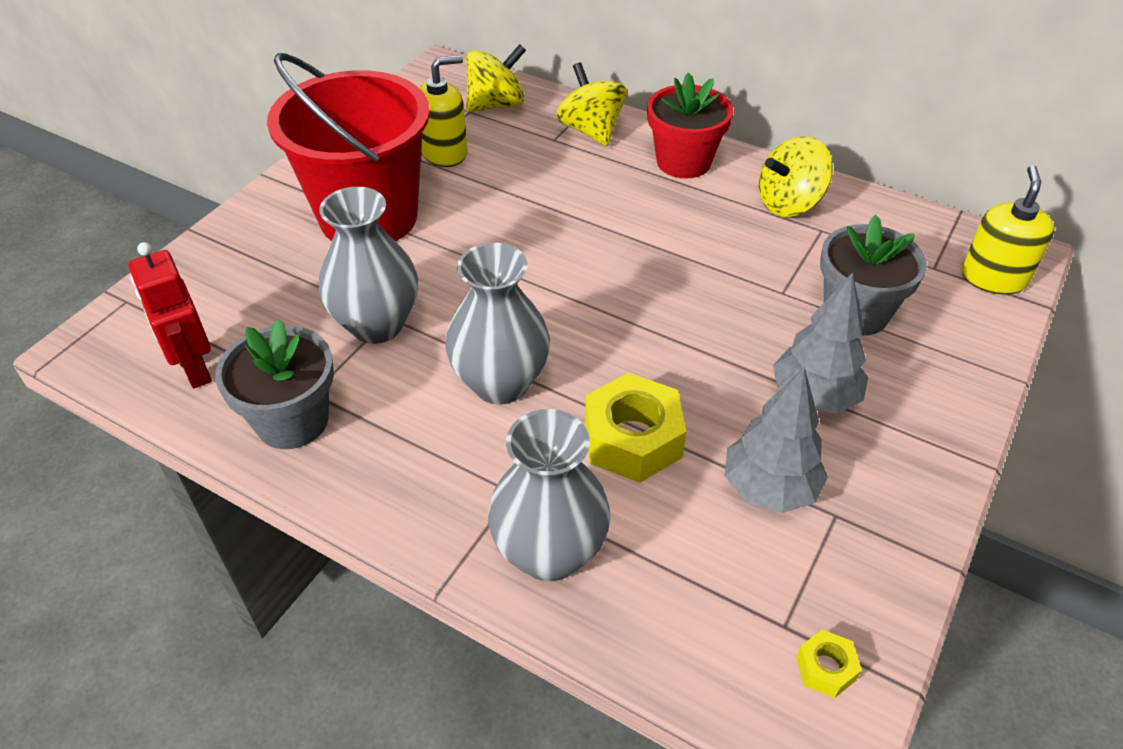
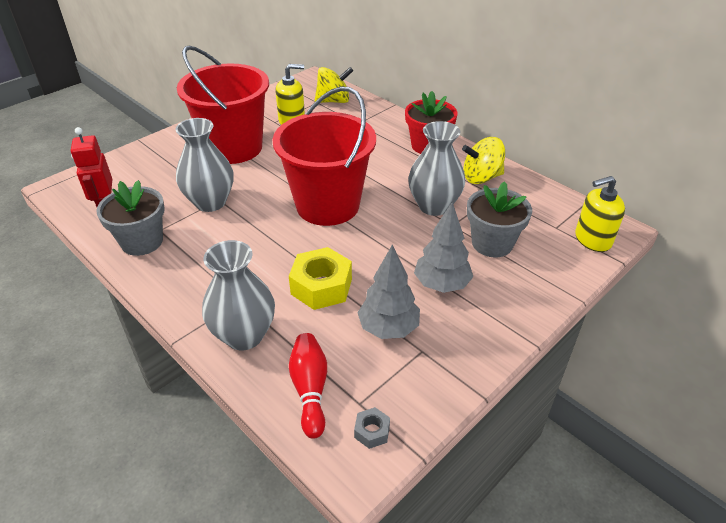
camera: 15 degrees right, 5 degrees down
(500, 383) = (262, 243): grey vase -> grey vase (434, 206)
(575, 294) = (328, 205): none -> red bucket
(591, 130) = (381, 121): yellow spinning top -> none
(699, 622) = (310, 390): none -> red bowling pin
(825, 668) = (372, 431): yellow nut -> grey nut
(993, 278) = (592, 239): yellow soap dispenser -> yellow soap dispenser turned 135 degrees counterclockwise

